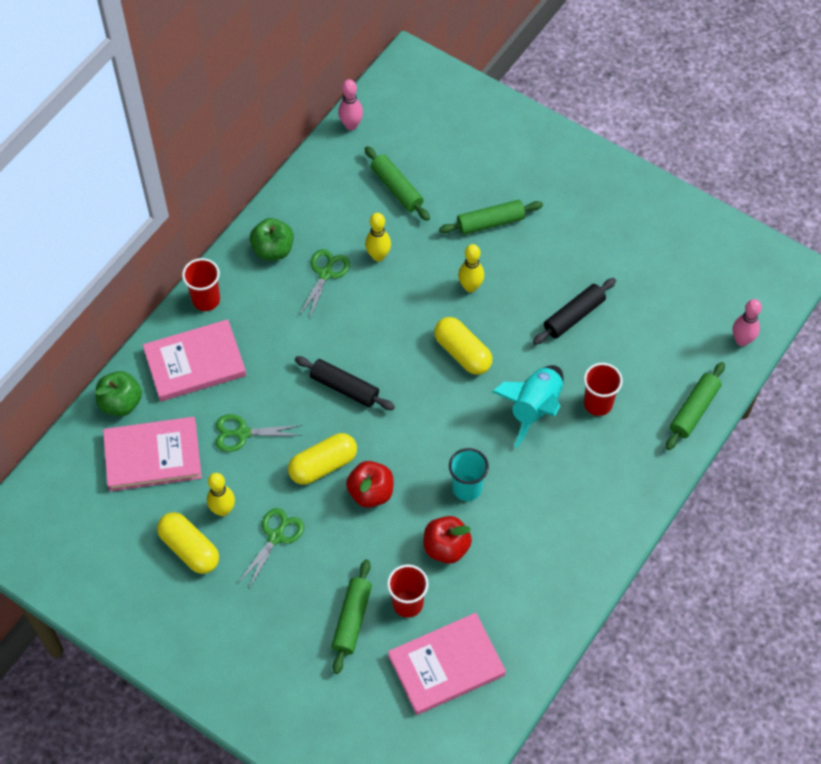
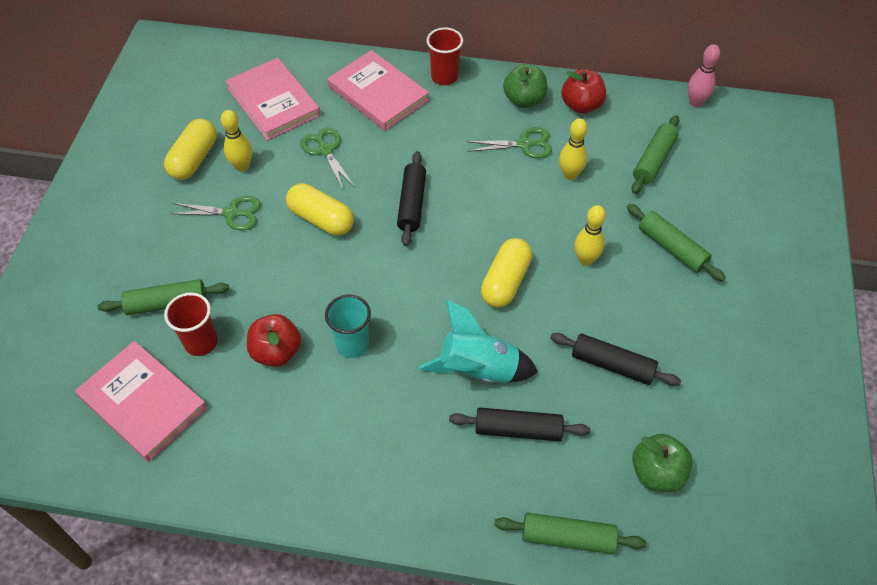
camera: 65 degrees right, 5 degrees down
(121, 403) = (314, 64): green apple -> green apple (657, 473)
(371, 492) = (309, 266): red apple -> red apple (581, 105)
(598, 403) = (518, 429): red cup -> black rolling pin
(742, 340) = (696, 558): pink bowling pin -> none

